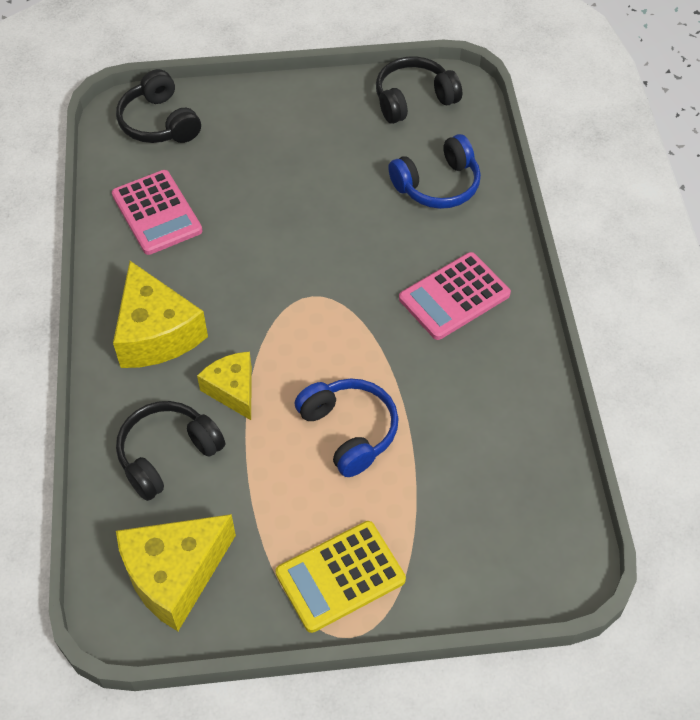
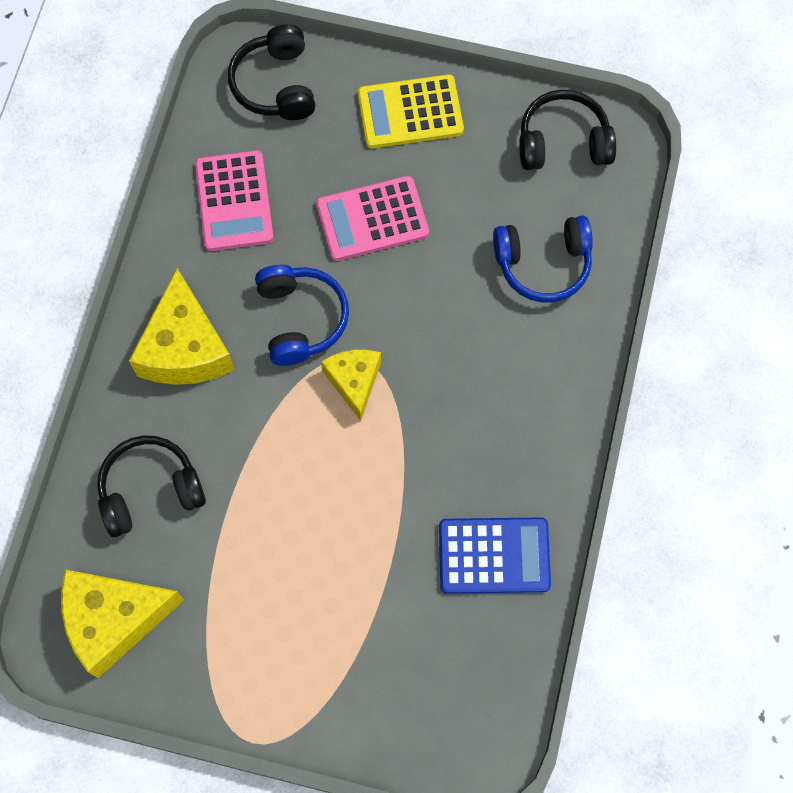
camera: 20 degrees right, 15 degrees up
(232, 390) = (237, 440): yellow cheese -> yellow cheese (354, 381)
(340, 576) = (266, 678): yellow calculator -> yellow calculator (410, 112)
(349, 431) = (334, 527): blue headphones -> blue headphones (300, 319)
(454, 296) = (503, 409): pink calculator -> pink calculator (372, 219)
(499, 409) = (494, 556): none -> blue calculator

